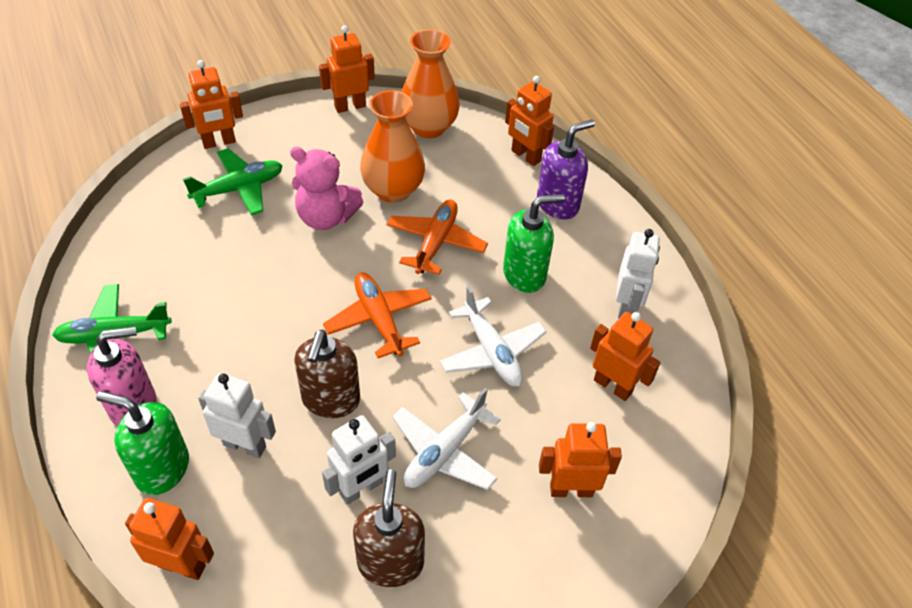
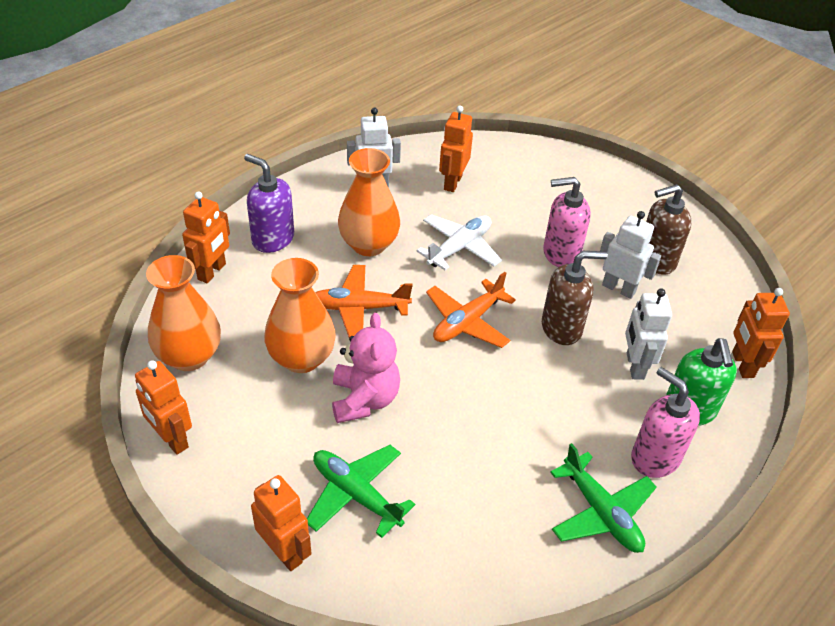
camera: 110 degrees left, 5 degrees down
(445, 451) = (560, 253): white plane -> pink soap dispenser
(524, 274) = (369, 244): green soap dispenser -> orange vase
(571, 489) = (546, 190): orange robot -> none

